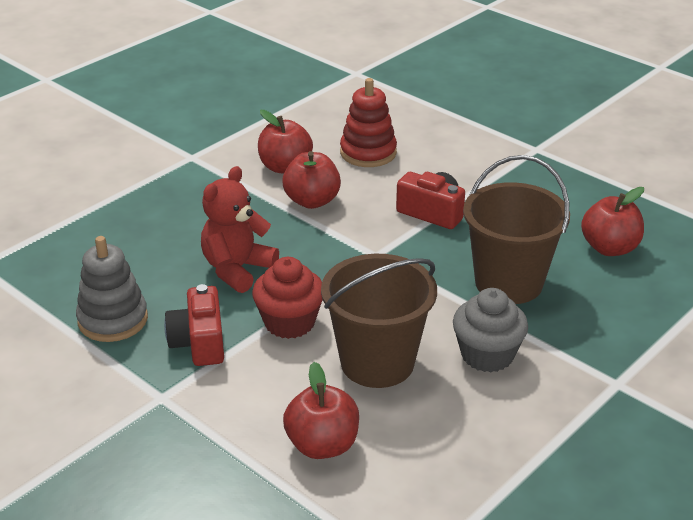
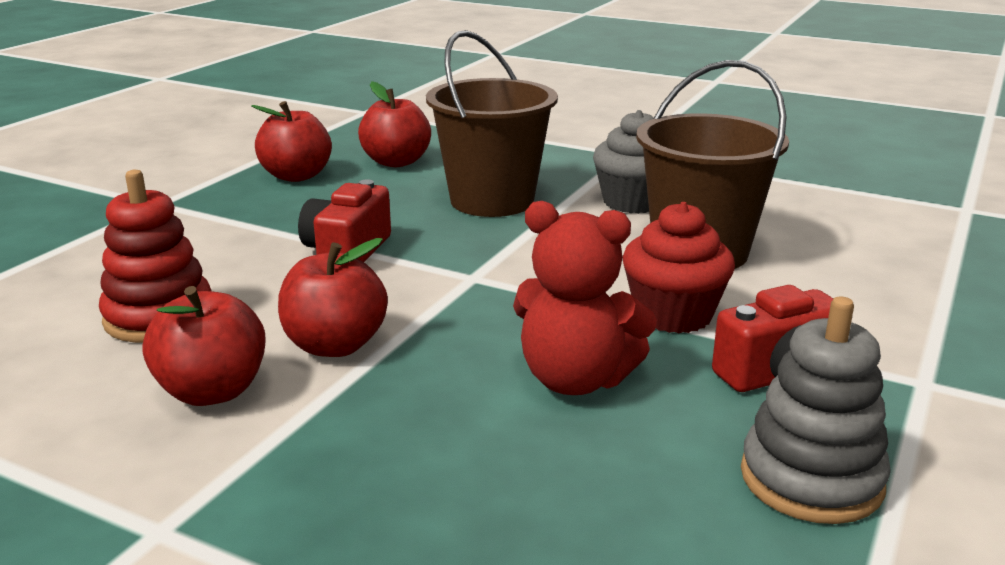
camera: 105 degrees left, 10 degrees down
(322, 445) = (867, 264): red apple -> red apple (296, 176)

